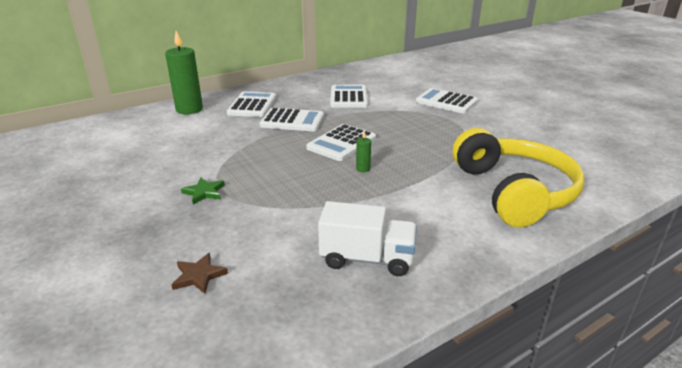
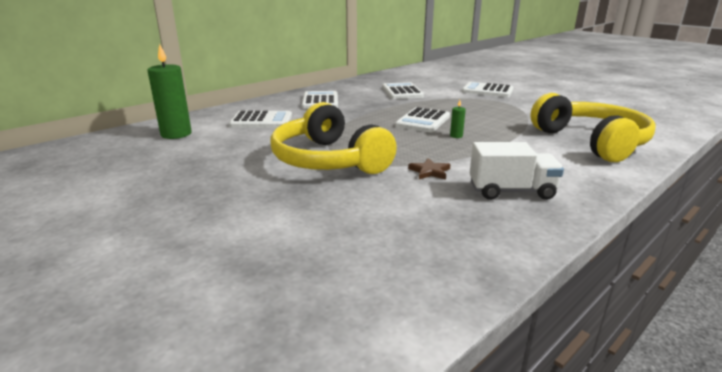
camera: 10 degrees left, 5 degrees down
(189, 109) = (263, 107): green candle -> green candle (176, 134)
(199, 276) = (374, 214): brown star -> brown star (430, 171)
(204, 192) = (329, 160): green star -> yellow headphones
(292, 121) = (366, 109): white calculator -> white calculator (261, 121)

